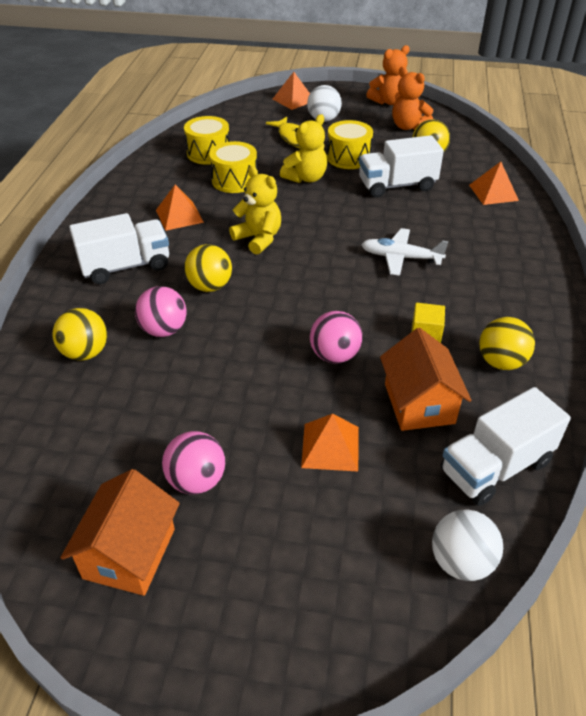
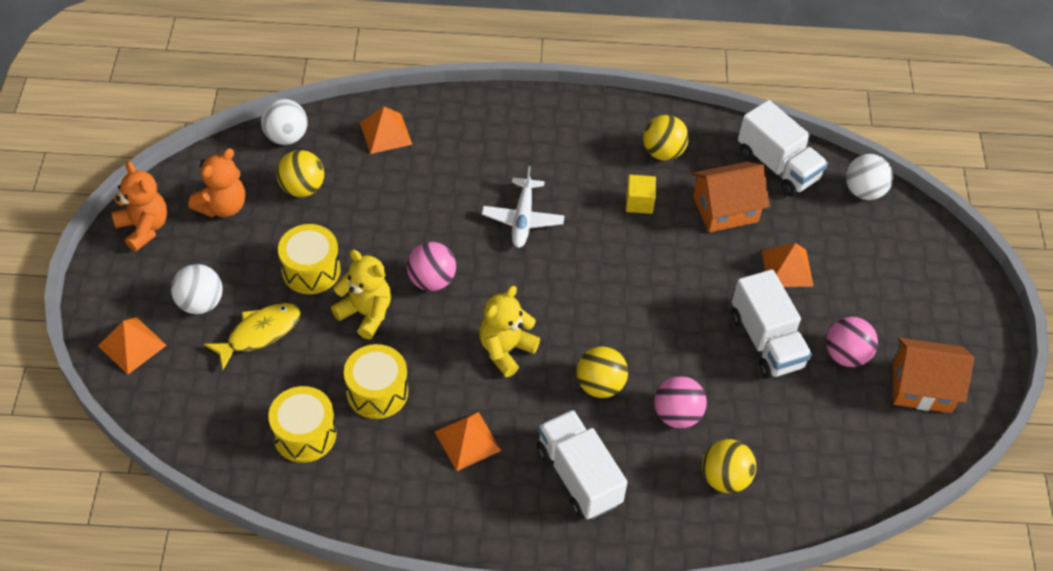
camera: 100 degrees left, 10 degrees up
(334, 355) = (681, 269): pink ball -> pink ball (431, 280)
(397, 185) = (377, 220): white truck -> white truck (766, 341)
(480, 150) = (286, 137): none -> white ball

